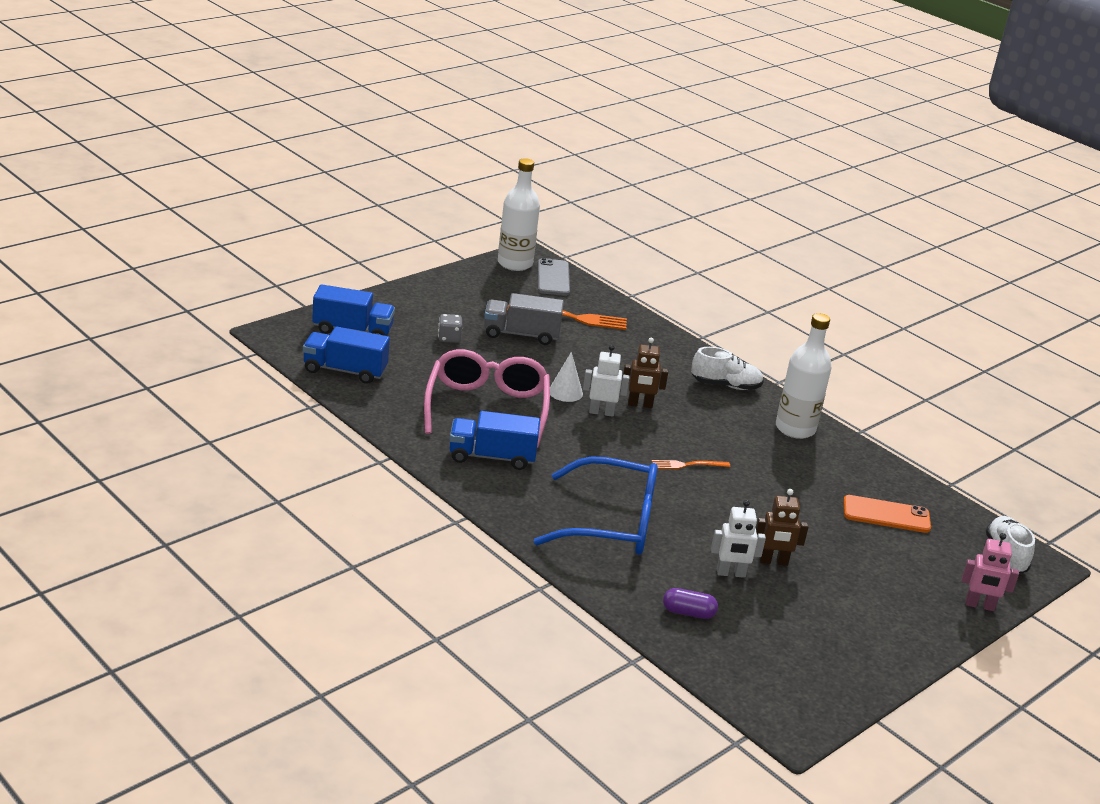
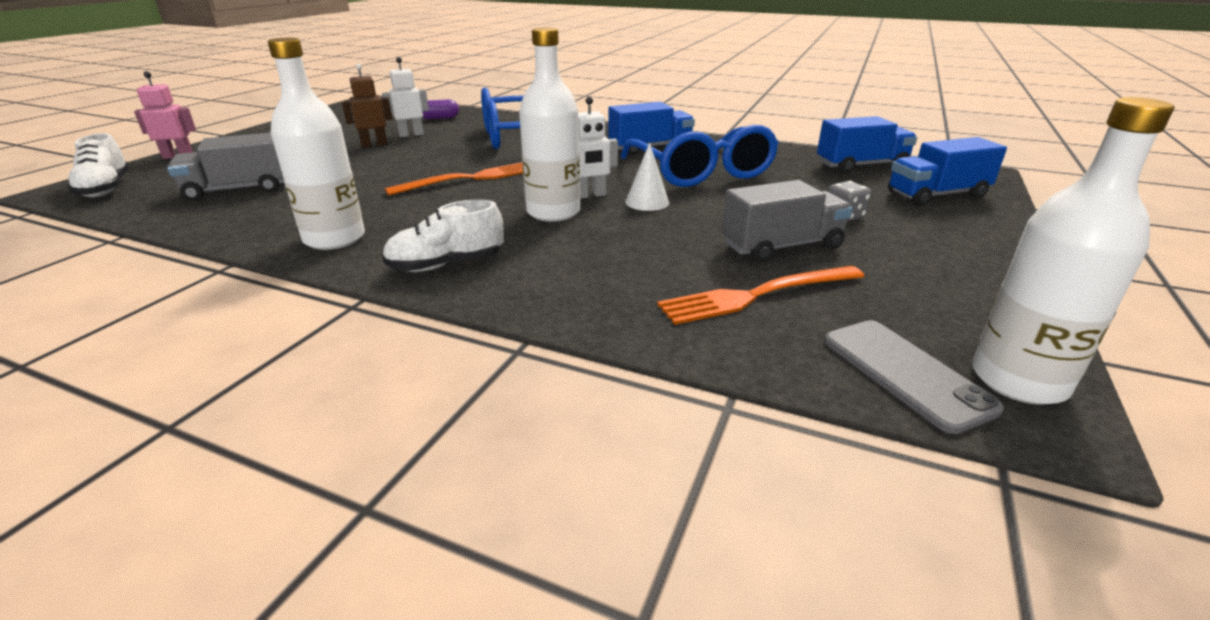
camera: 160 degrees right, 0 degrees up
(487, 408) = (702, 172): pink glasses -> blue glasses
(640, 405) = (553, 212): brown robot -> white bottle
(687, 465) = (470, 179): orange fork -> orange fork, size x1.75
(886, 515) = (239, 189): orange phone -> grey truck

